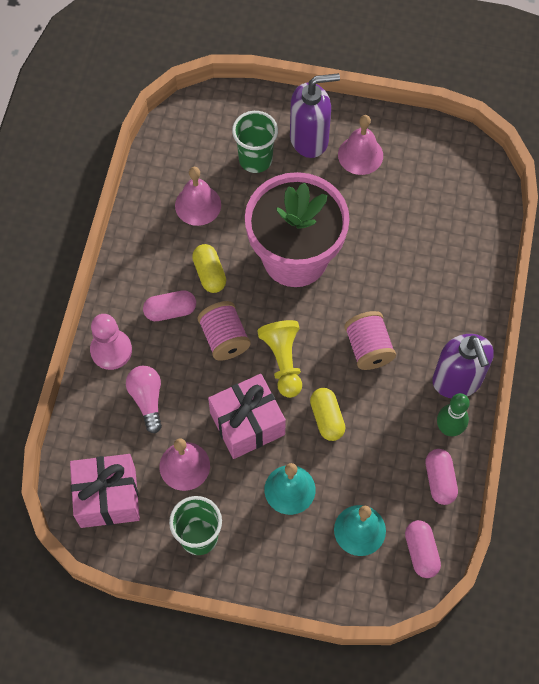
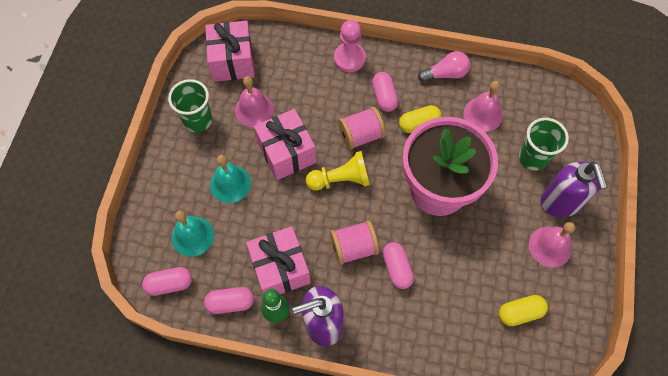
camera: 90 degrees right, 0 degrees up
(147, 399) = (309, 83): pink light bulb -> pink light bulb (445, 74)
(327, 418) = (290, 212): yellow capsule -> yellow capsule (520, 313)
(391, 304) = (397, 268): none -> pink capsule
(396, 427) = (280, 268): none -> pink gift

